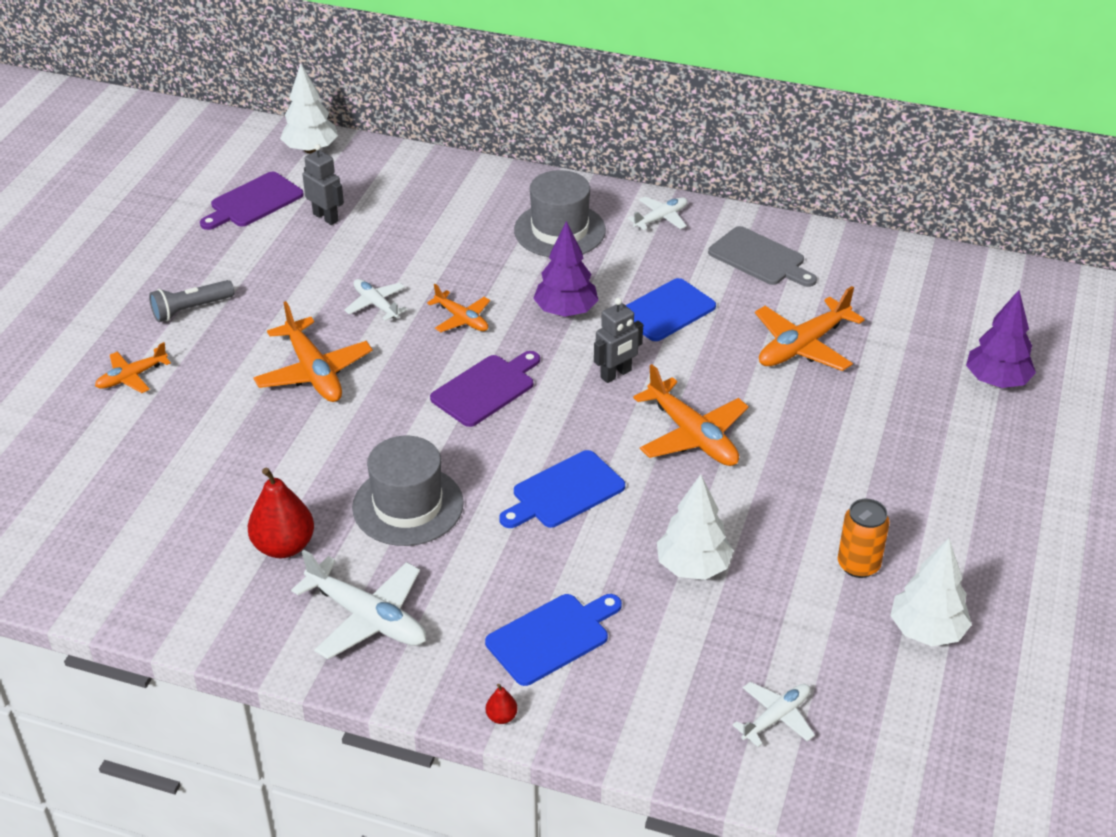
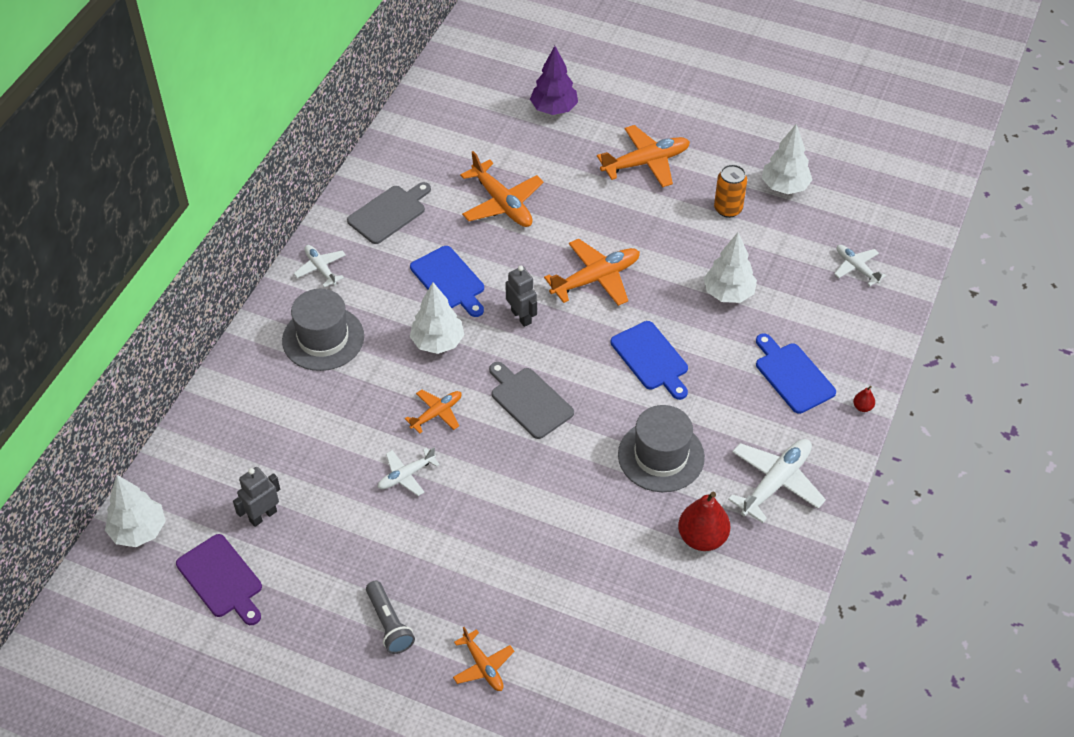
camera: 85 degrees left, 10 degrees up
(313, 372) = (493, 522): orange plane -> orange plane (645, 163)
(486, 388) = (529, 400): purple cutting board -> grey cutting board
(565, 311) = (438, 342): purple tree -> white tree

